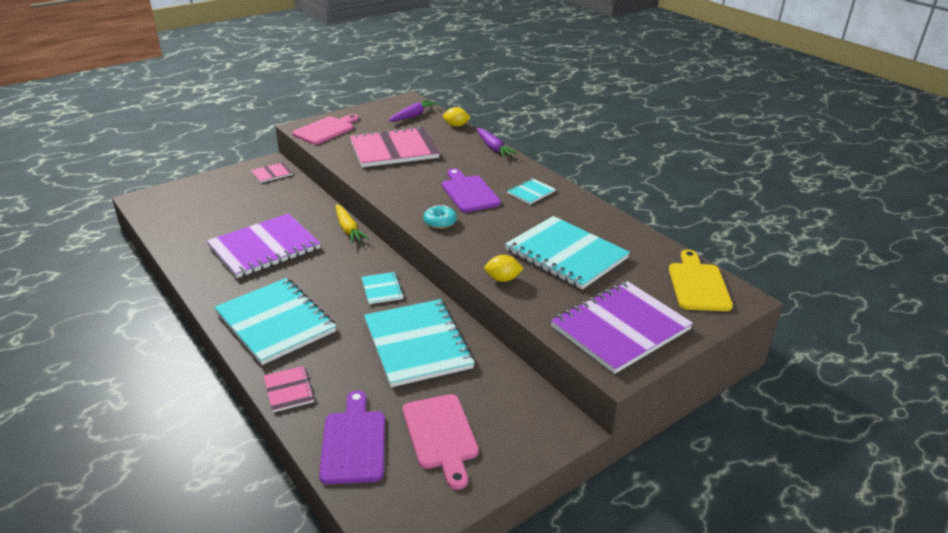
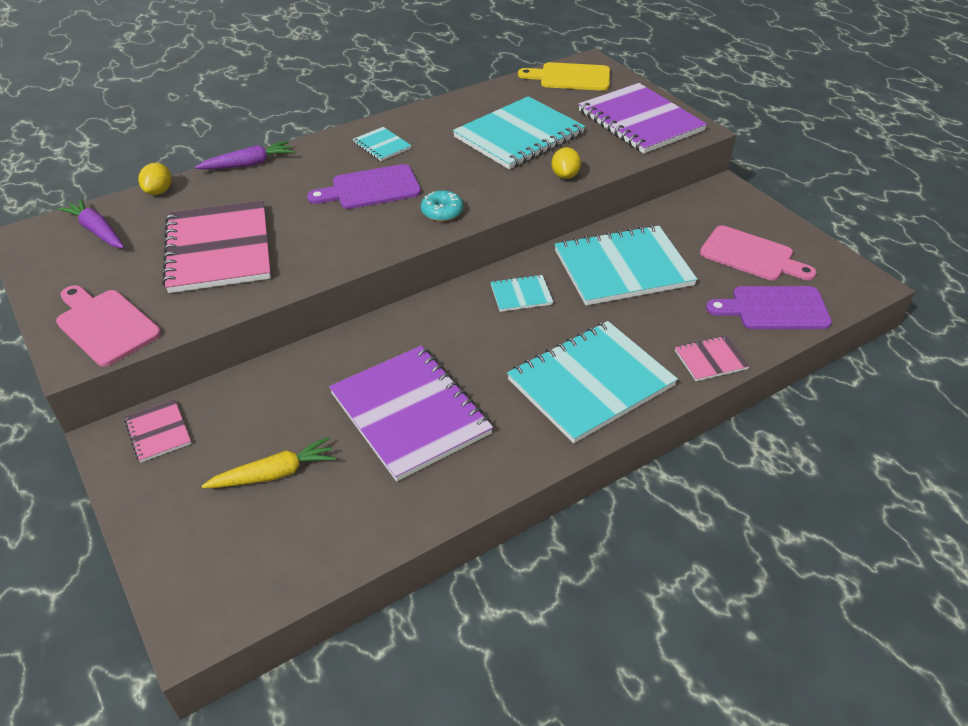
camera: 85 degrees left, 10 degrees up
(348, 229) = (373, 328): yellow carrot -> yellow carrot (274, 473)
(441, 435) = (751, 255): pink cutting board -> pink cutting board turned 45 degrees clockwise

